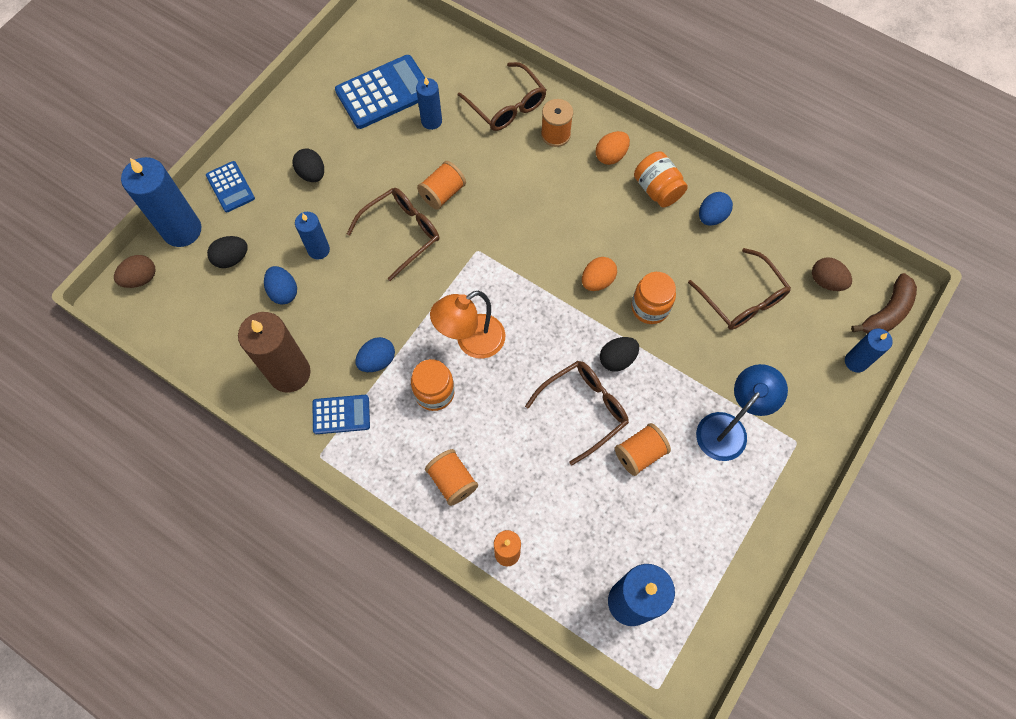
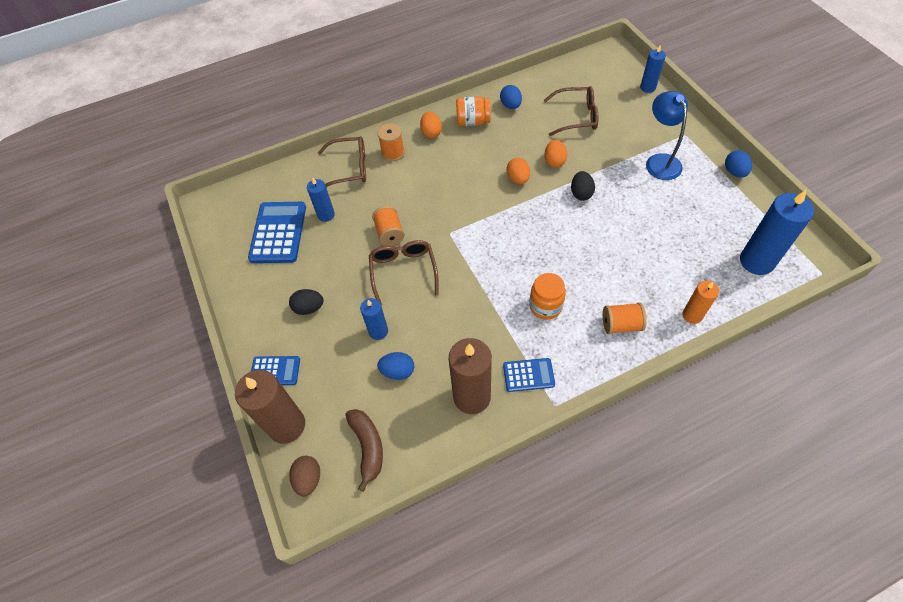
camera: 55 degrees left, 10 degrees down
(182, 230) = (286, 425): blue candle -> brown candle
(232, 258) = (341, 397): black egg -> none
(341, 414) = (528, 375): blue calculator -> blue calculator turned 60 degrees clockwise
(377, 361) = (498, 332): blue egg -> blue egg (734, 172)
(471, 342) = (519, 267): orange lamp -> none
(584, 409) = (607, 226): brown glasses -> none
(639, 453) = (654, 211): orange spool -> none
(650, 307) = (554, 161): orange jar -> orange egg
(826, 281) = (588, 77): brown egg -> none
(887, 312) = (624, 62): brown banana -> brown banana (368, 447)

